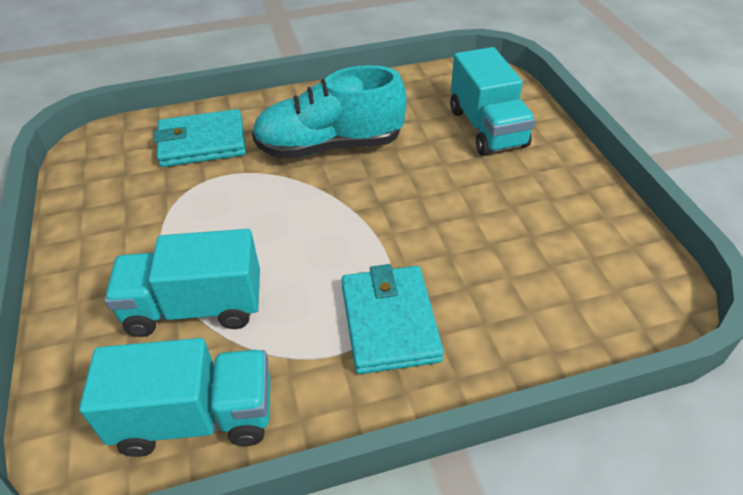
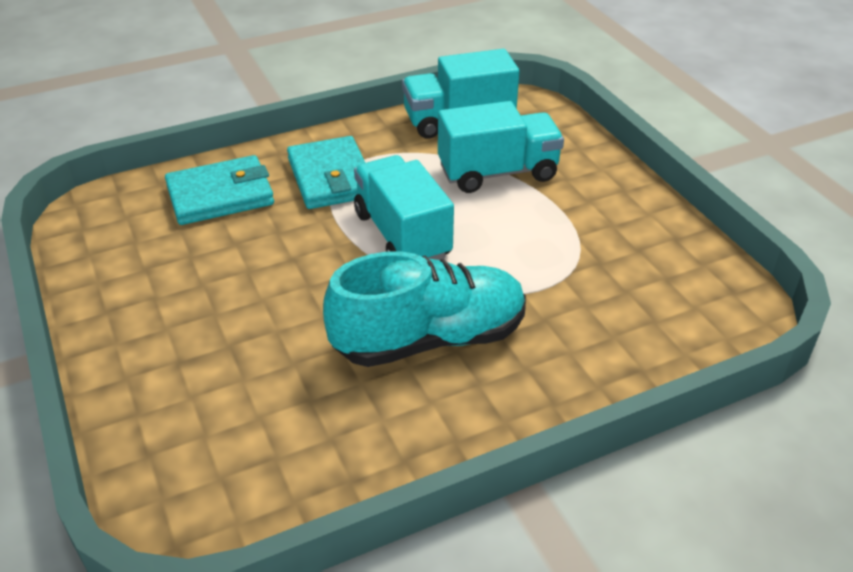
camera: 170 degrees right, 5 degrees down
(202, 143) = (602, 327): turquoise wallet -> turquoise wallet (220, 195)
(487, 128) = (208, 392): turquoise truck -> turquoise truck (402, 235)

